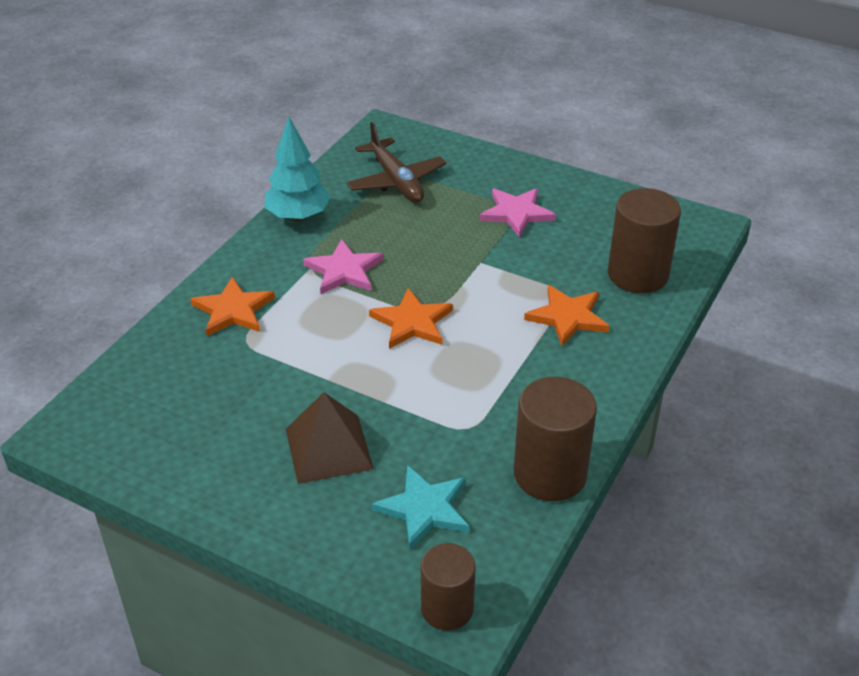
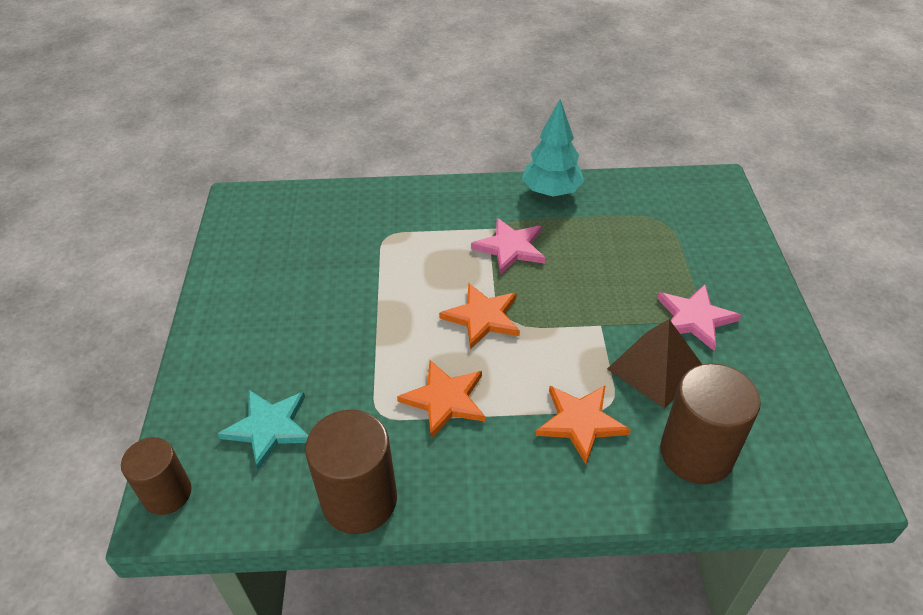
camera: 60 degrees right, 5 degrees up
(233, 310) = (414, 213): orange star -> orange star (445, 400)
(328, 448) = (302, 337): brown pyramid -> brown pyramid (655, 368)
(396, 181) = (654, 222): brown plane -> none

